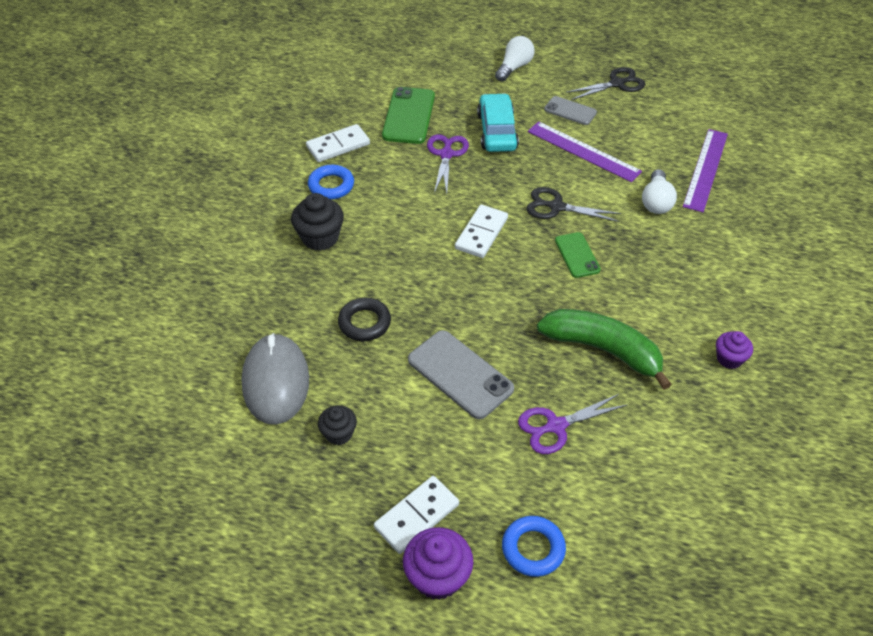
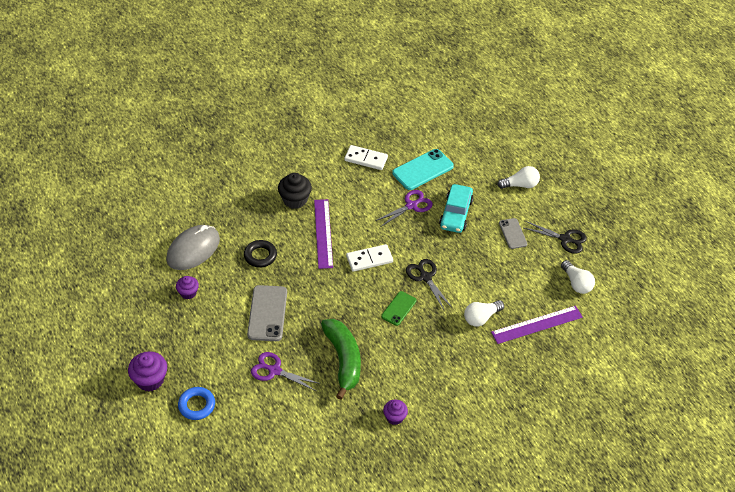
camera: 45 degrees right, 0 degrees up
(331, 186) = (334, 178): blue ring -> none
(339, 433) = (188, 293): black cupcake -> purple cupcake
(409, 116) = (423, 170): green phone -> turquoise phone
(416, 516) = (173, 351): white domino -> none
(497, 131) = (456, 214): turquoise car -> turquoise car turned 150 degrees clockwise
(583, 151) = (484, 261): purple ruler -> purple ruler (323, 233)
(680, 111) = (576, 283): none -> white light bulb

